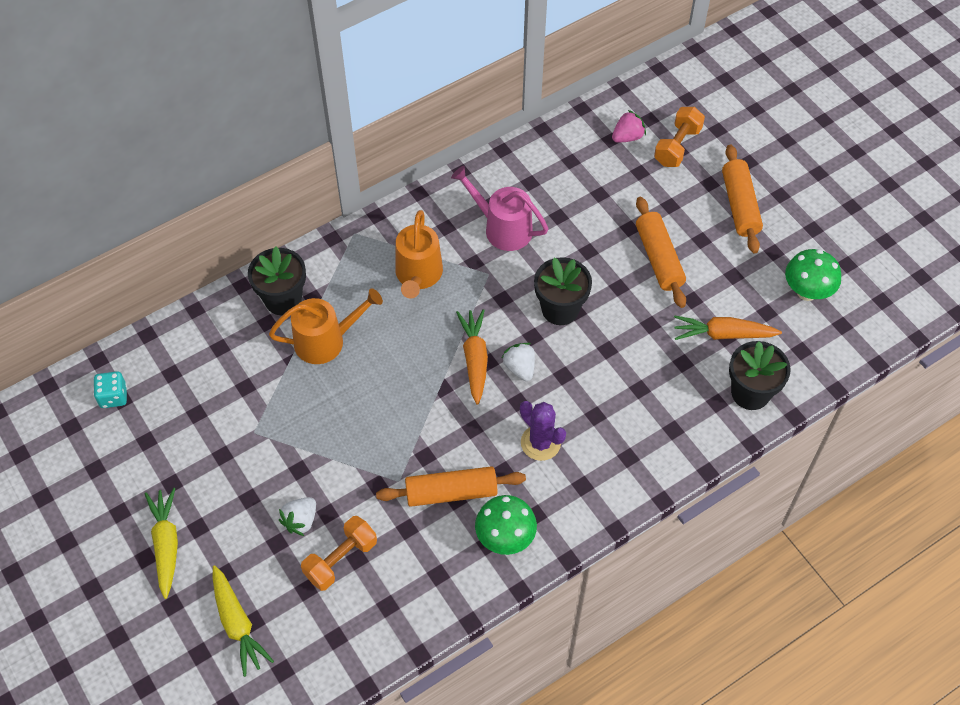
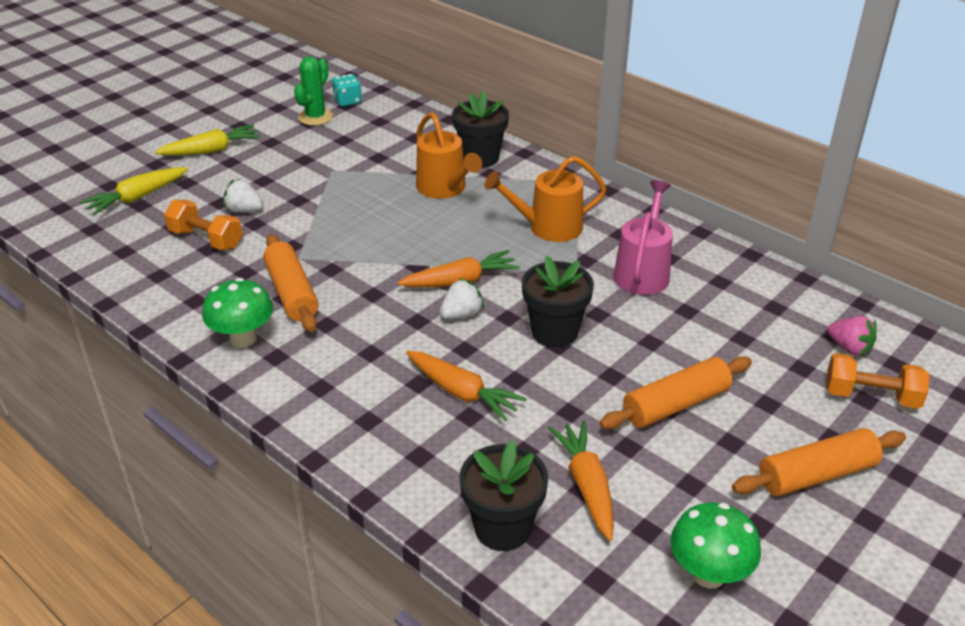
camera: 75 degrees right, 20 degrees down
(136, 433) = (315, 117): none -> green cactus
(540, 443) = (368, 345): purple cactus -> none
(614, 388) = (462, 393): none -> orange carrot

